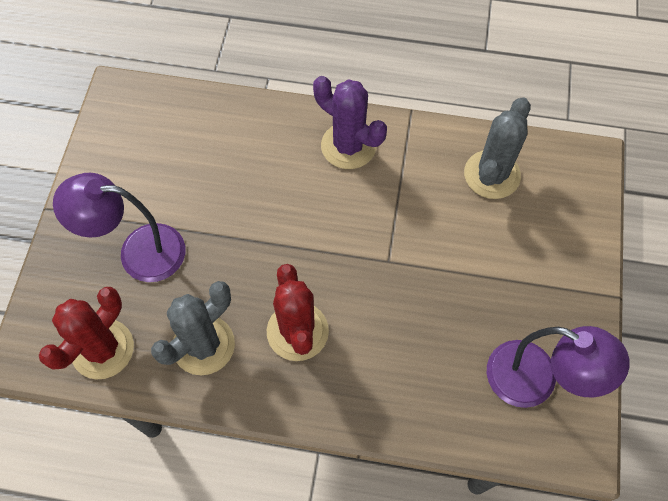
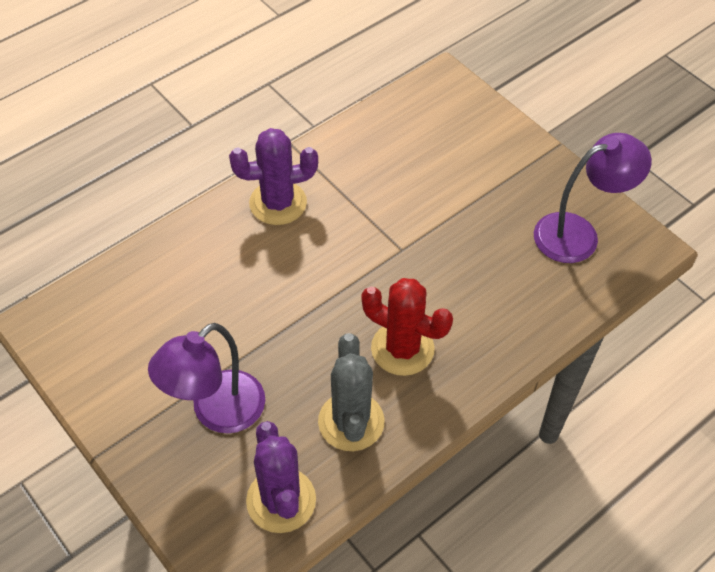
camera: 50 degrees left, 10 degrees down
(102, 349) = (281, 500): red cactus -> purple cactus
(492, 175) = (397, 138): grey cactus -> none

